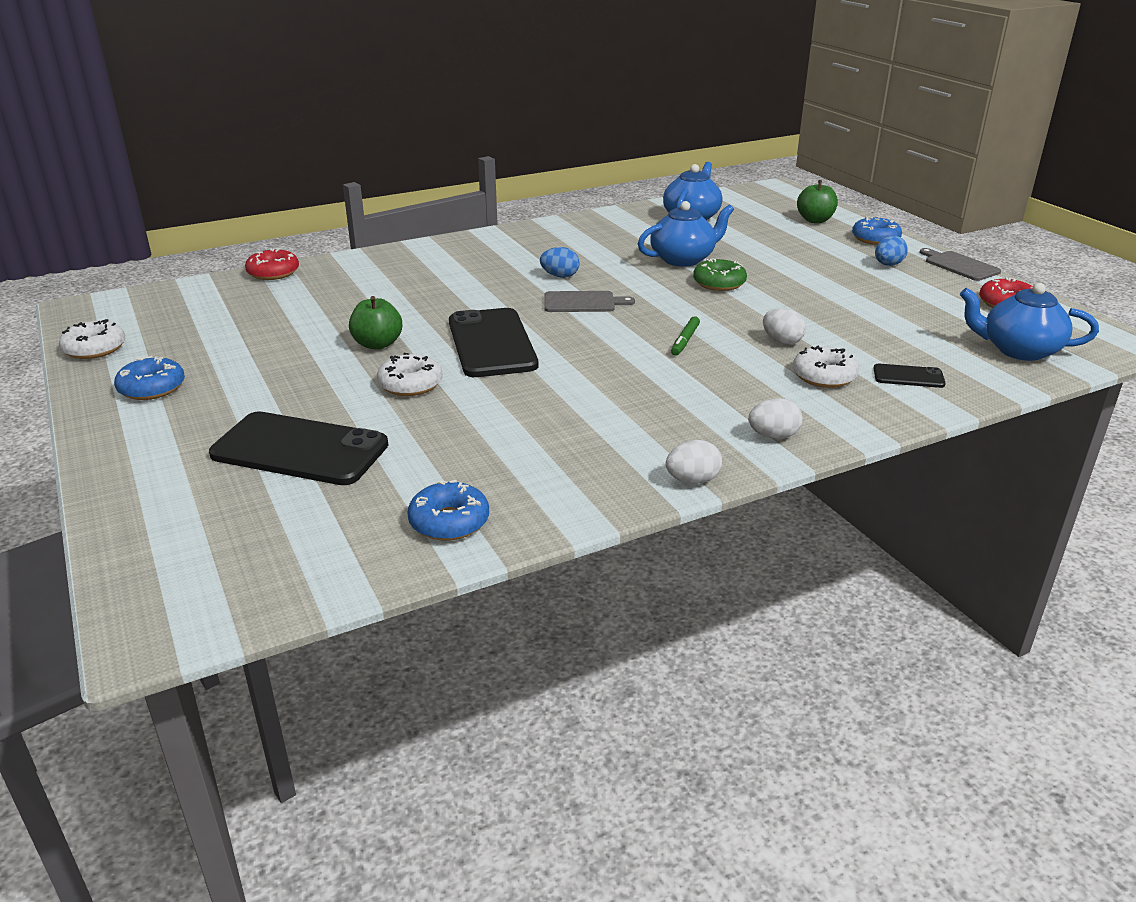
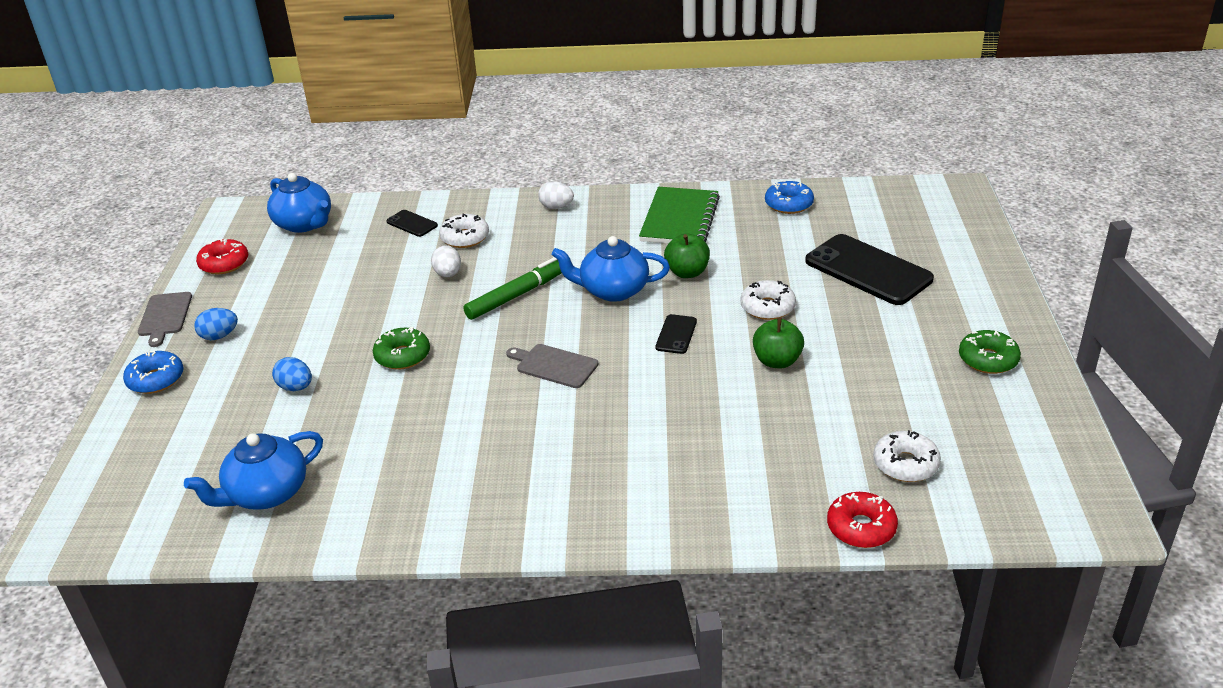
camera: 150 degrees left, 5 degrees up
(95, 349) = (1058, 431): white donut -> white donut (905, 464)
(152, 388) = (988, 359): blue donut -> green donut
(491, 343) = (676, 334): black phone -> black phone, size x0.46
(560, 276) = (538, 415): blue egg -> blue egg (296, 387)
(593, 459) = (680, 219): none -> green notebook
(683, 259) = (386, 406): blue teapot -> blue teapot (613, 290)
(685, 341) = (518, 294): green marker -> green marker, size x1.81
(692, 480) = (634, 194): white egg -> none
(815, 220) = (149, 436): green apple -> green apple (687, 272)

